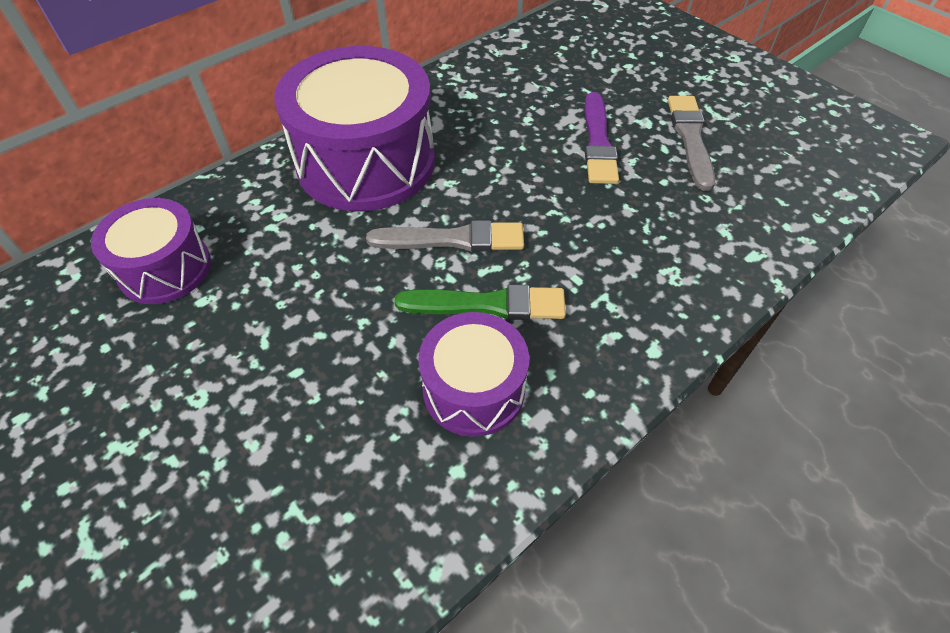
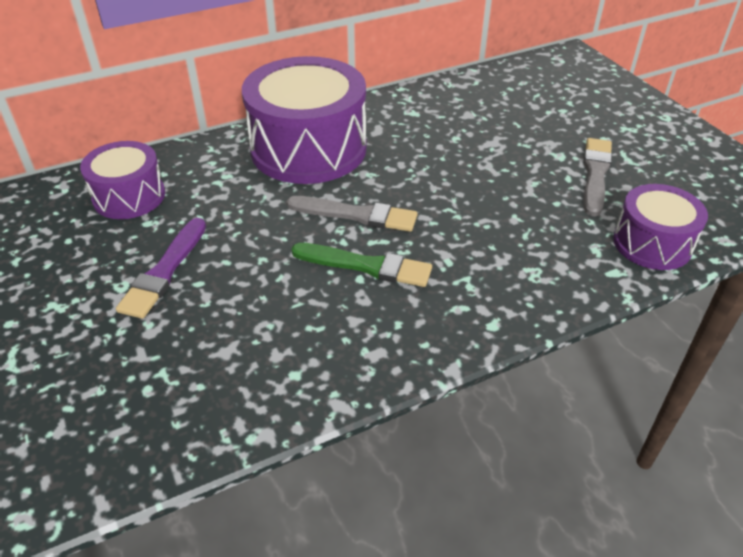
camera: 15 degrees right, 10 degrees down
(473, 389) = (330, 322): purple drum -> purple drum (652, 243)
(598, 142) = (510, 164): purple brush -> purple brush (164, 271)

